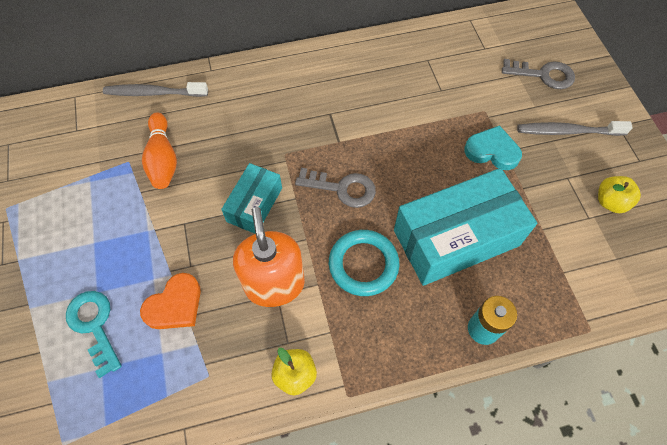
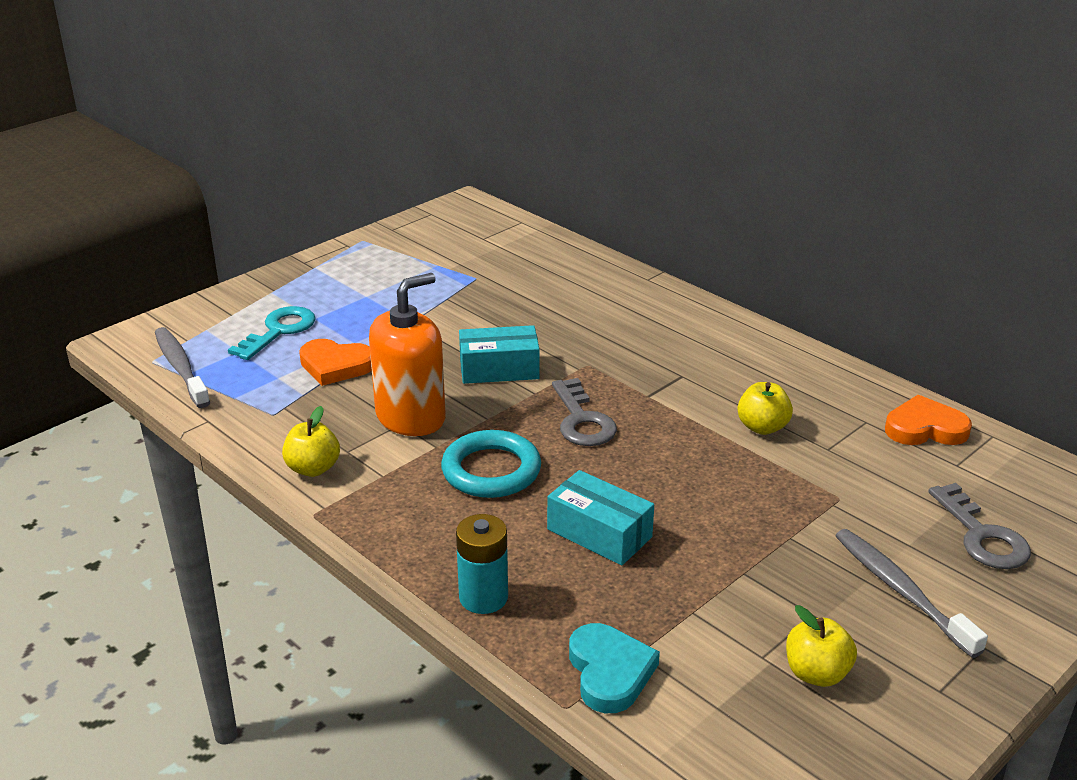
camera: 60 degrees right, 30 degrees down
(154, 93) = (576, 259): grey toothbrush -> grey toothbrush (180, 368)
(163, 159) = (499, 295): orange bowling pin -> none
(405, 106) = (762, 427): none -> yellow apple
(449, 41) = (925, 428): none -> orange heart
(456, 238) = (599, 533): turquoise box -> turquoise box, size x0.54
(492, 151) = (776, 524): turquoise heart -> turquoise heart (609, 672)

